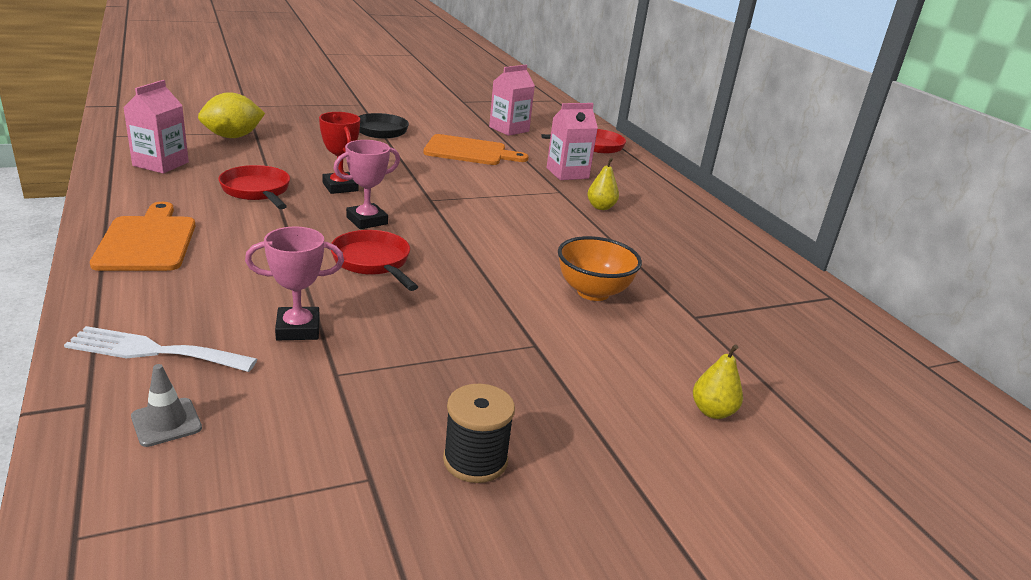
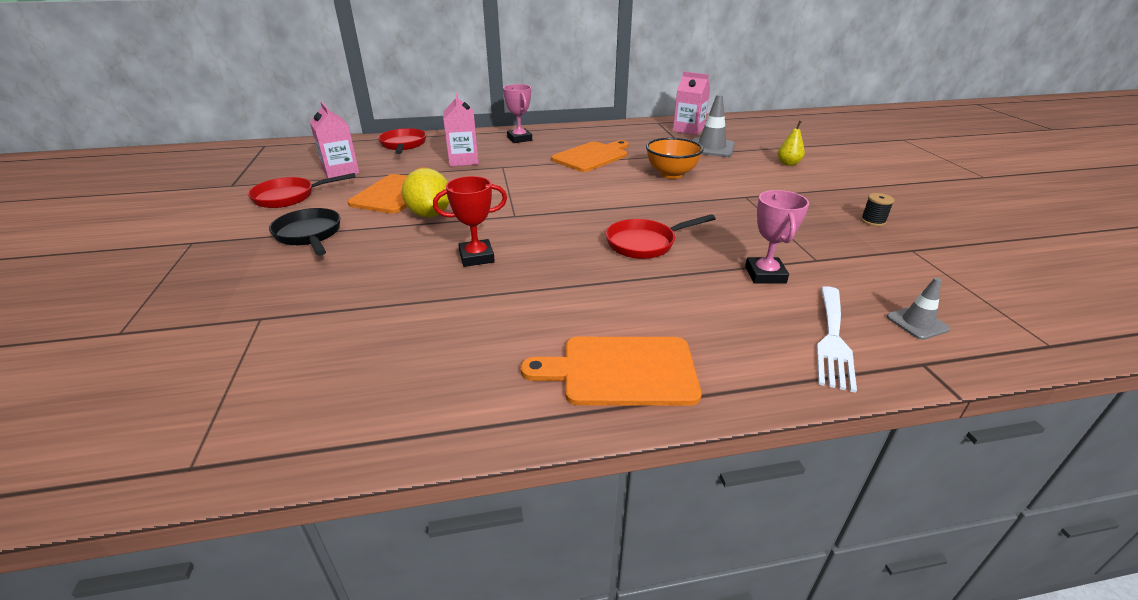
camera: 75 degrees left, 5 degrees up
(161, 164) = (363, 392): pink carton -> pink carton (688, 130)
(233, 137) = (271, 335): yellow lemon -> yellow lemon (430, 214)
(257, 191) = (481, 306): red pan -> red pan (289, 197)
(367, 220) = (561, 245): pink trophy -> pink trophy (519, 139)
(475, 460) = (873, 221): black spool -> black spool, size x0.63
(600, 207) = (534, 157): yellow pear -> none
(628, 240) = (592, 156): none -> orange cutting board
(737, 337) = (711, 148): none -> grey traffic cone

